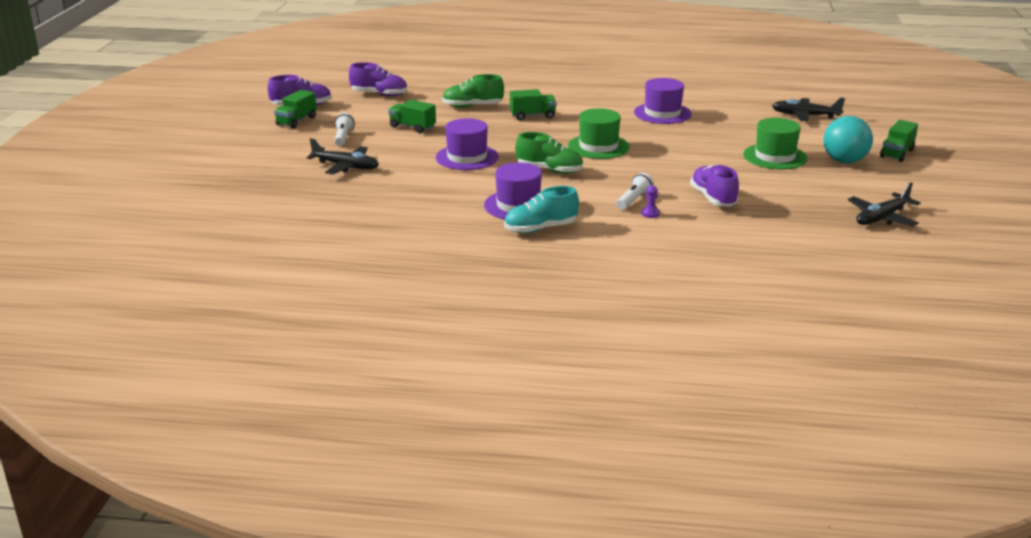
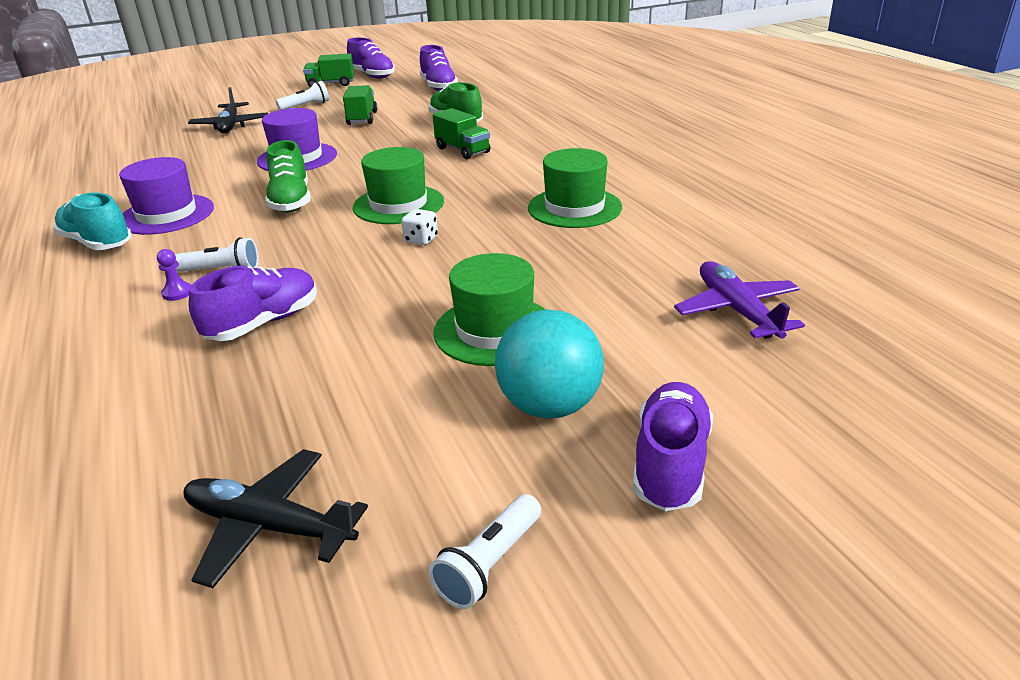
camera: 60 degrees right, 5 degrees up
(656, 151) = (421, 239): none -> white dice
(662, 113) = (574, 207): purple hat -> green hat
(805, 116) = (737, 311): black plane -> purple plane
(896, 153) = (670, 464): green truck -> purple shoe
(928, 189) = (489, 564): none -> white flashlight

